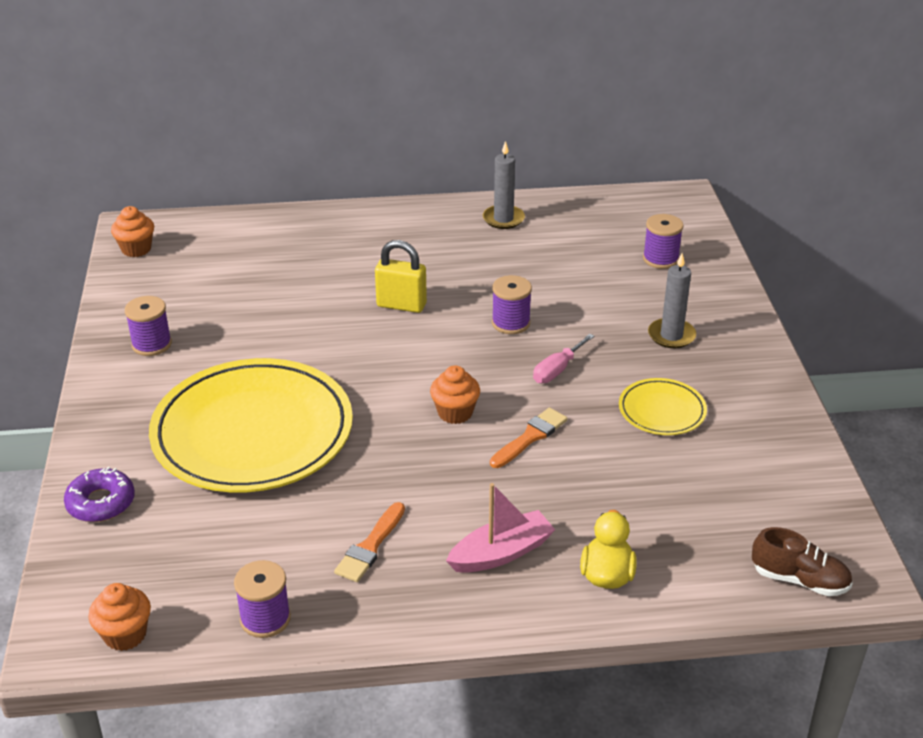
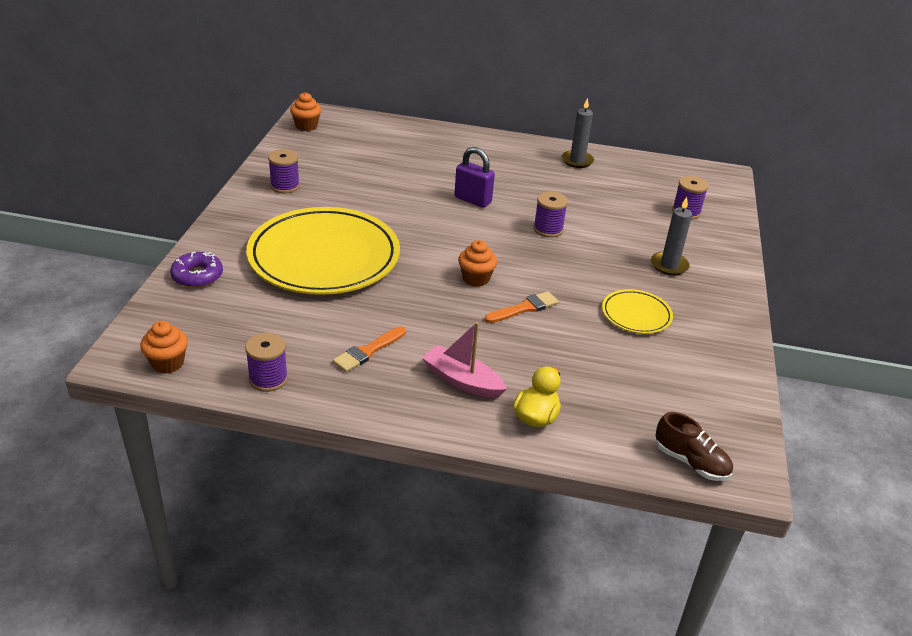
camera: 15 degrees right, 0 degrees up
(401, 305) = (472, 200): yellow padlock -> purple padlock
(501, 553) = (462, 381): pink boat -> pink boat turned 135 degrees counterclockwise
(557, 370) = (568, 268): pink screwdriver -> none

